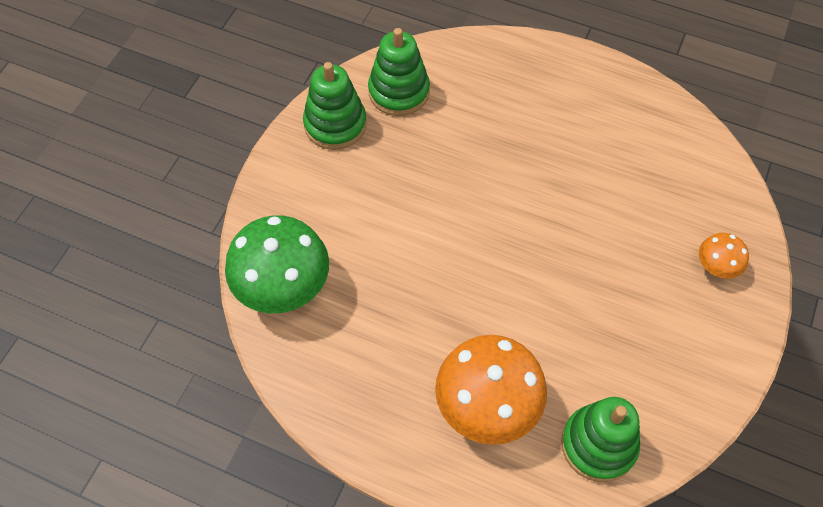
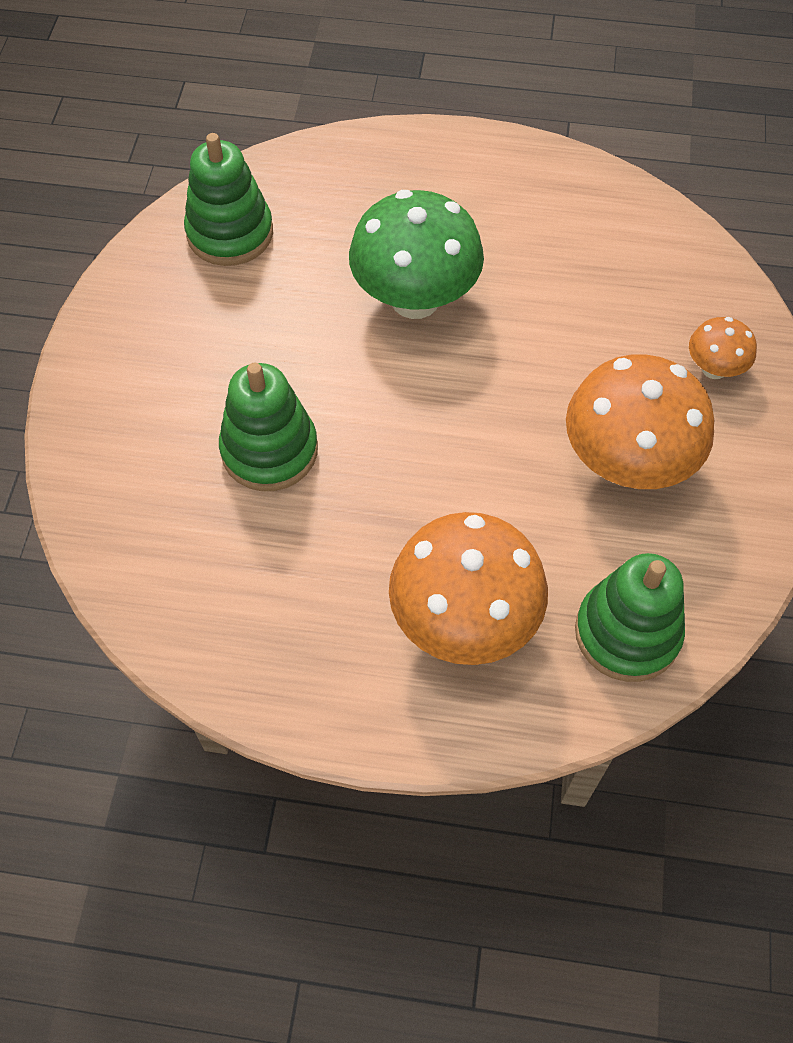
camera: 15 degrees left, 0 degrees up
(283, 288) = (136, 530): green mushroom -> green mushroom (415, 299)
(335, 124) = (152, 294): green stacking toy -> green stacking toy (269, 450)
(632, 322) = (626, 463): none -> orange mushroom

